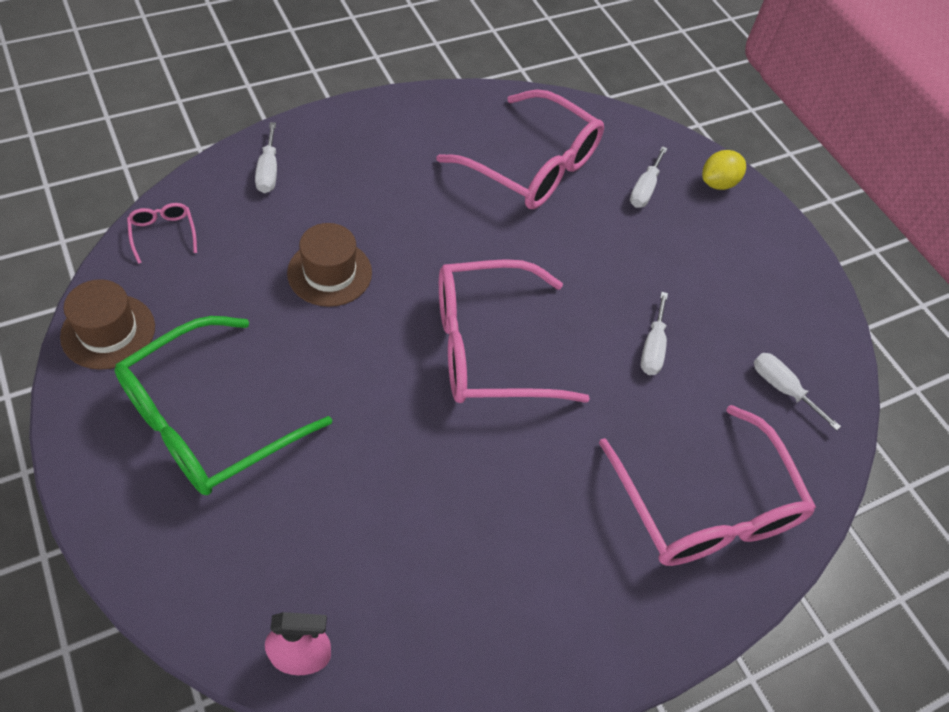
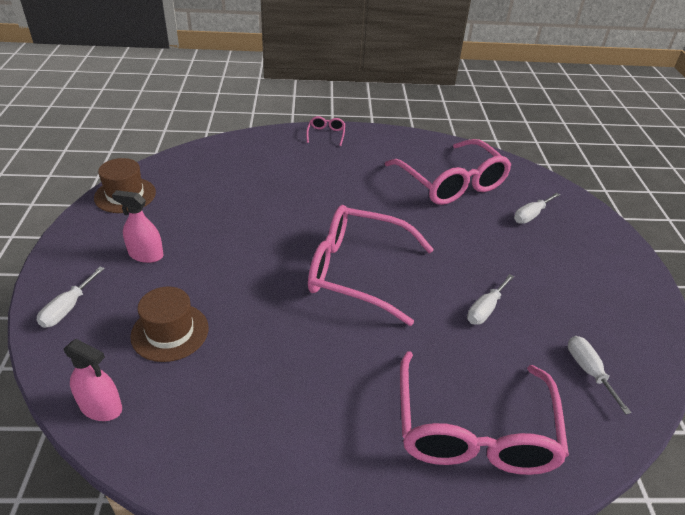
camera: 30 degrees right, 15 degrees down
(163, 233) = (191, 159): pink glasses -> pink glasses (326, 134)
(208, 421) = (146, 255): green glasses -> pink spray bottle
(268, 171) = (274, 146): white screwdriver -> white screwdriver (68, 308)
(329, 273) = (276, 203): brown hat -> brown hat (170, 332)
(718, 183) = (594, 226): yellow lemon -> none

